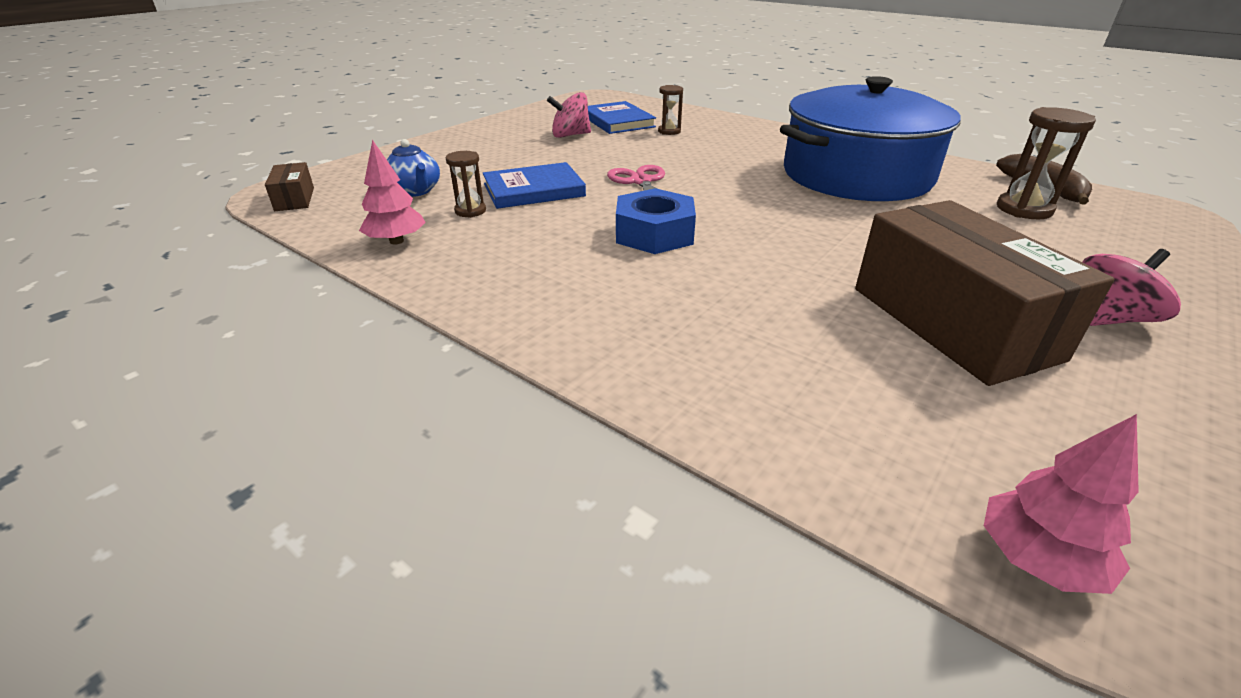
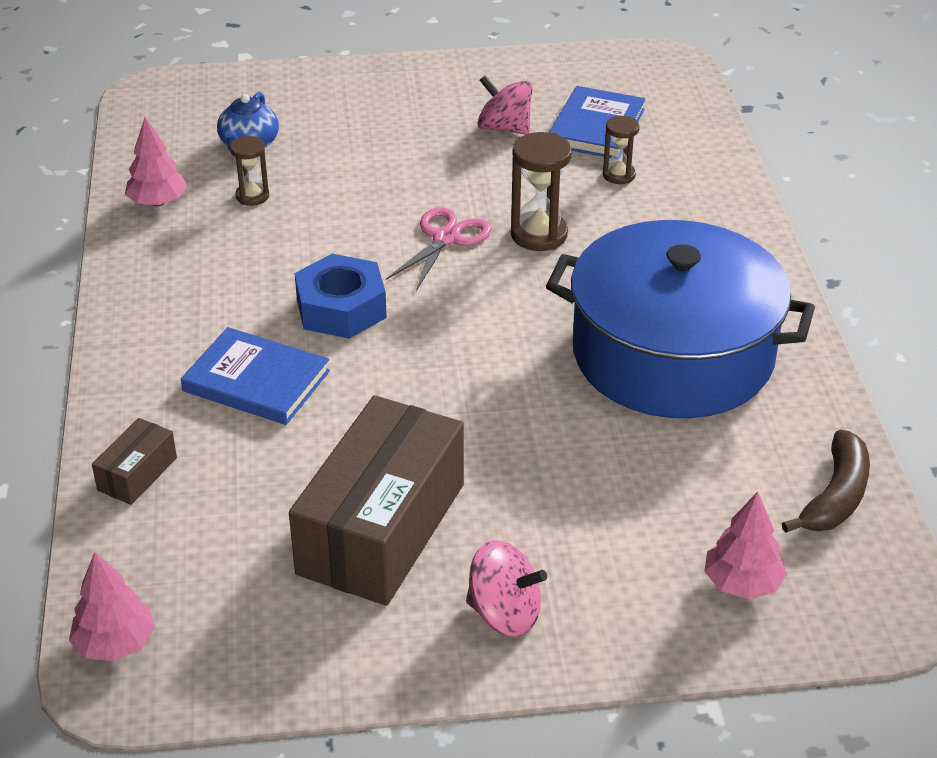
camera: 45 degrees right, 5 degrees up
(295, 199) = (156, 106): brown box -> brown box (137, 474)
(534, 190) = (338, 197): blue book -> blue book (256, 381)
(1024, 209) = (735, 499): brown hourglass -> brown hourglass (539, 235)
(1119, 237) = (742, 583): none -> pink tree

